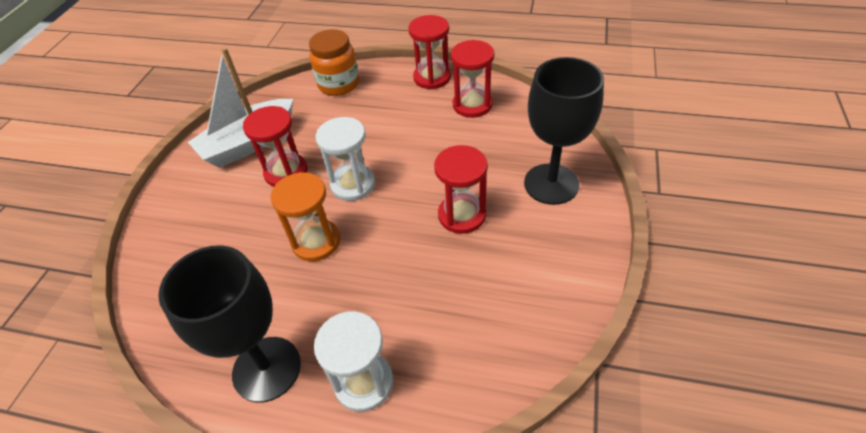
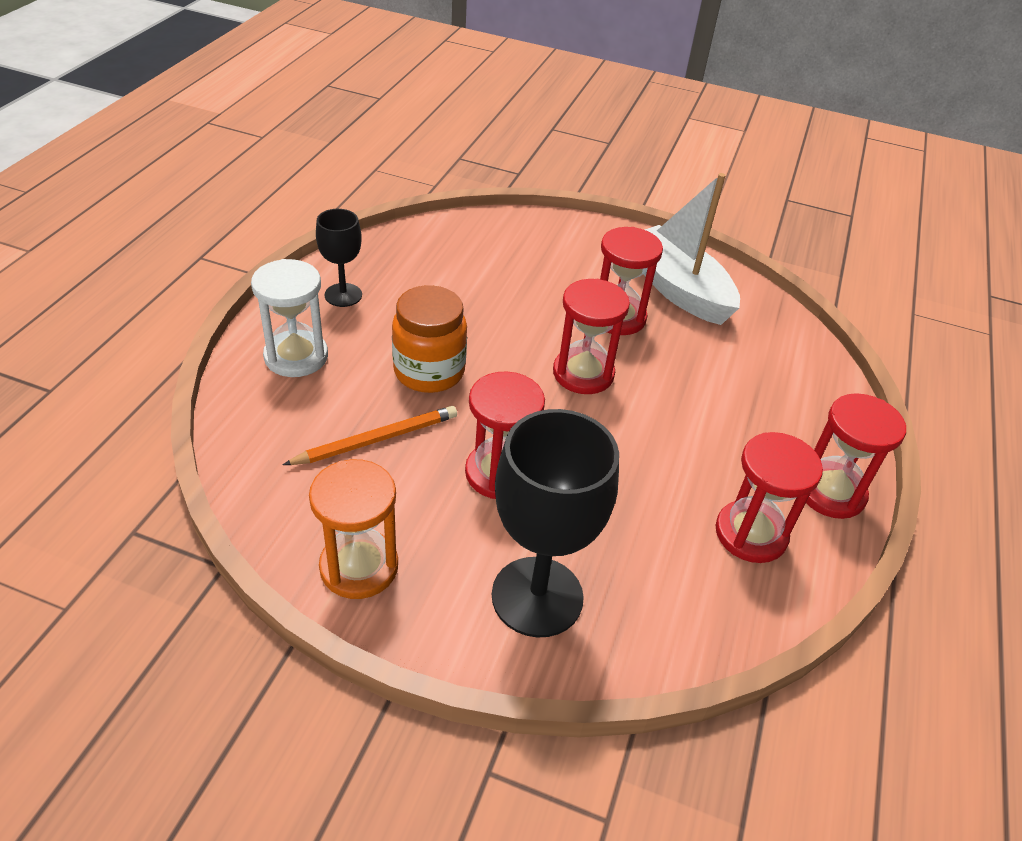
camera: 90 degrees right, 5 degrees down
(267, 369) = (343, 295): black goblet -> black goblet, size x0.55
(316, 242) = (494, 336): orange hourglass -> orange hourglass (359, 567)
(339, 84) = (807, 377): orange jar -> orange jar (429, 372)
(353, 184) = (583, 373): white hourglass -> red hourglass
(450, 293) = (376, 439): none -> orange pencil

